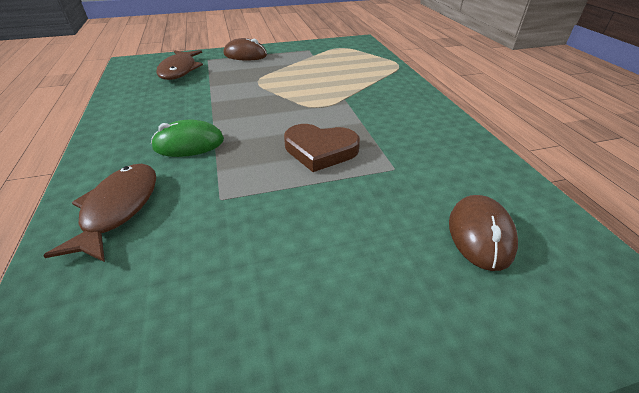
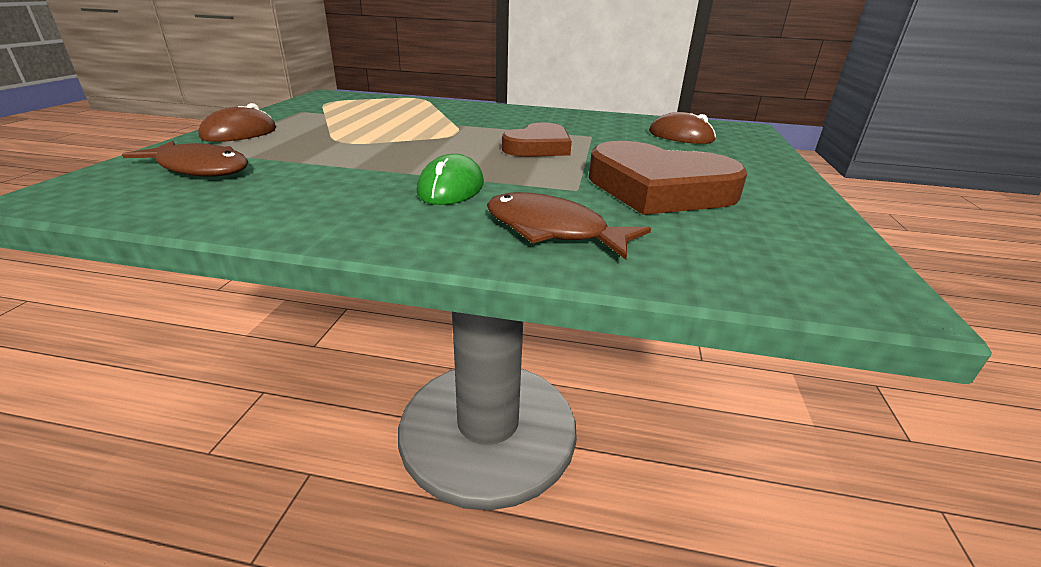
camera: 65 degrees left, 10 degrees down
(250, 250) = (659, 189): none -> brown heart

